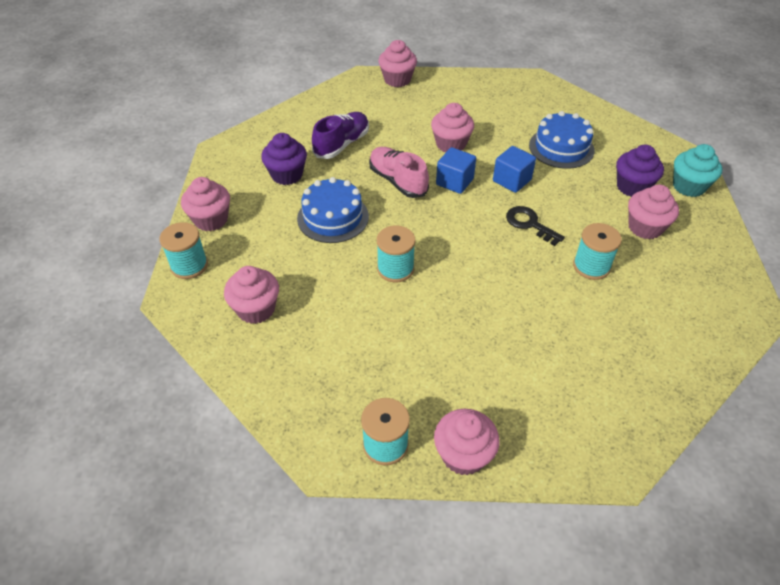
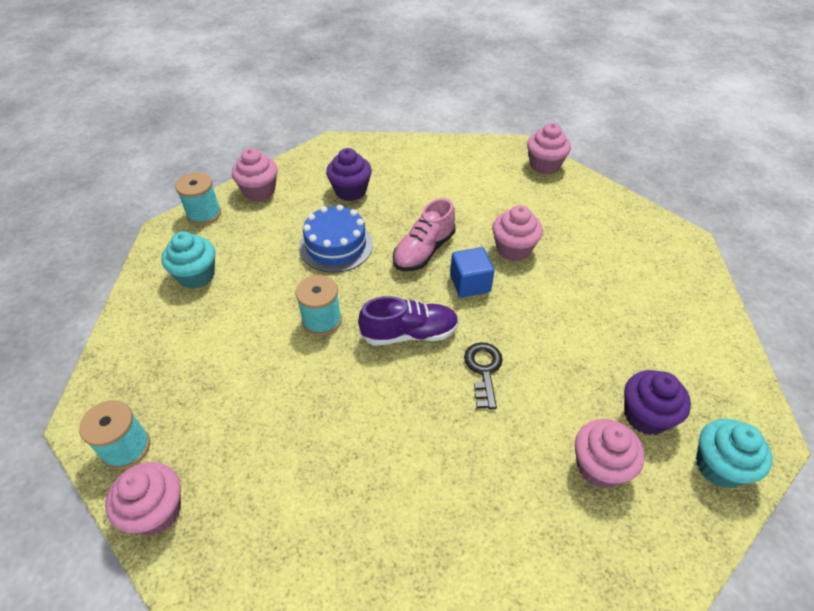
camera: 45 degrees right, 0 degrees up
(256, 309) = (196, 275): pink cupcake -> turquoise cupcake
(342, 144) = (422, 192): purple shoe -> purple shoe (409, 334)
(398, 181) = (424, 251): pink shoe -> pink shoe turned 150 degrees counterclockwise
(512, 180) = (524, 319): blue cube -> none
(561, 148) = (620, 322): blue cake -> none
(591, 266) = (485, 456): turquoise spool -> none

